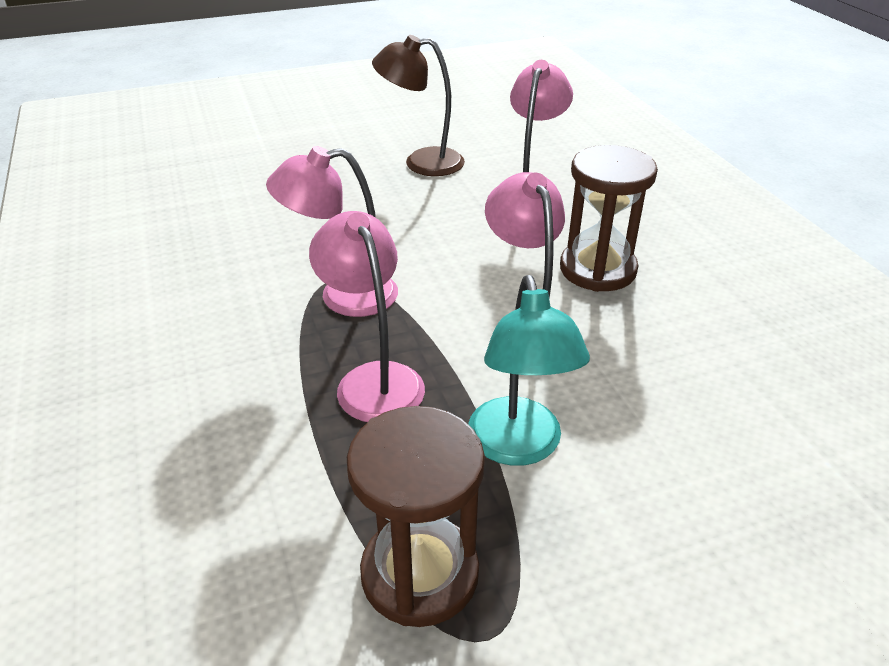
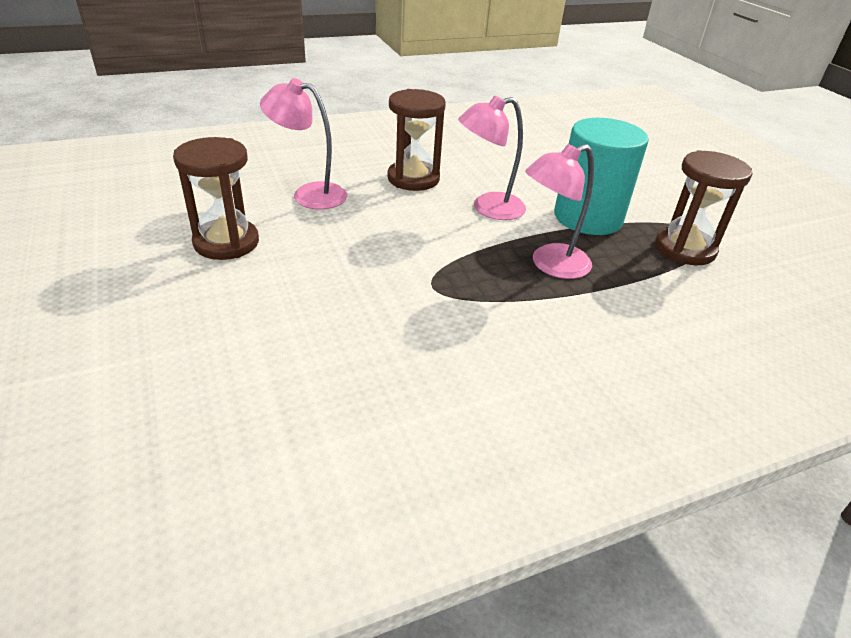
camera: 95 degrees left, 0 degrees up
(343, 296) = (457, 281): pink lamp -> none
(421, 163) = (226, 242): brown lamp -> brown hourglass
(518, 447) = (588, 217): turquoise lamp -> turquoise cylinder

